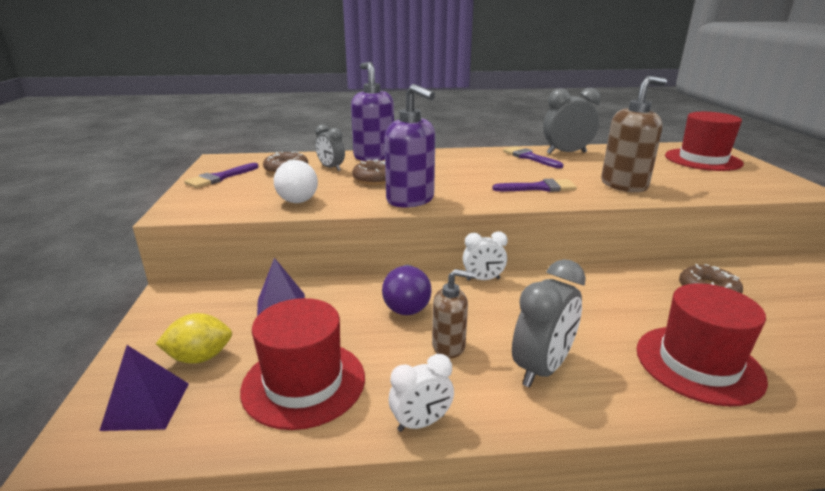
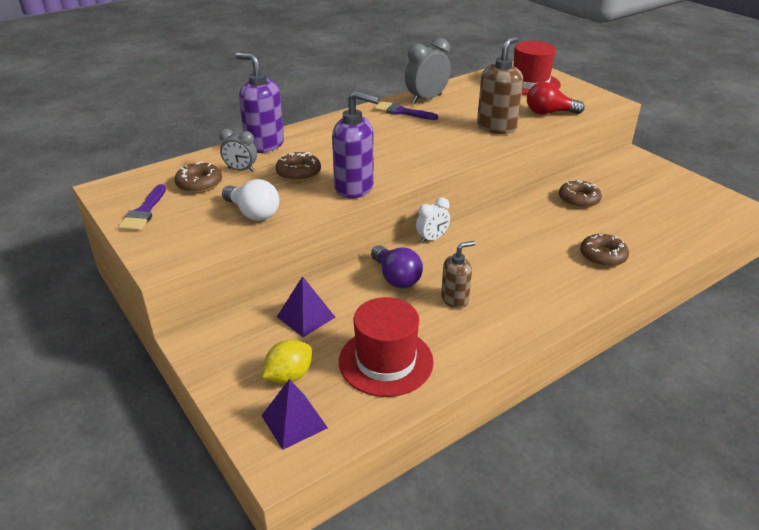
camera: 30 degrees left, 10 degrees up
(421, 423) = (483, 354): white clock -> none
(539, 188) = (440, 146): purple brush -> none
(542, 368) = (522, 292): grey clock -> none
(698, 364) = (603, 256): red hat -> brown donut
(705, 185) = (549, 113): none -> red light bulb

